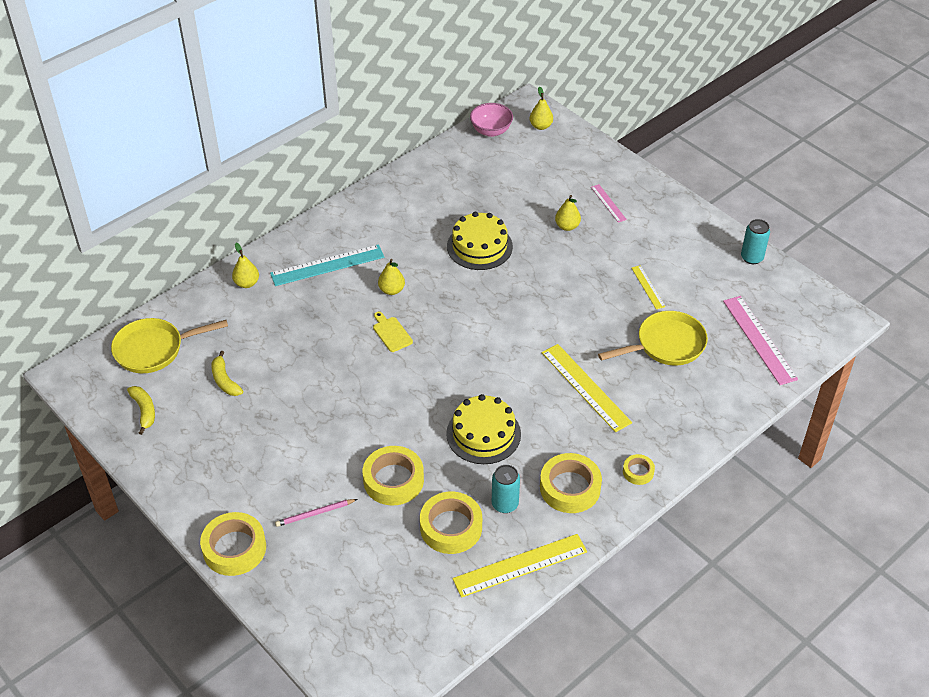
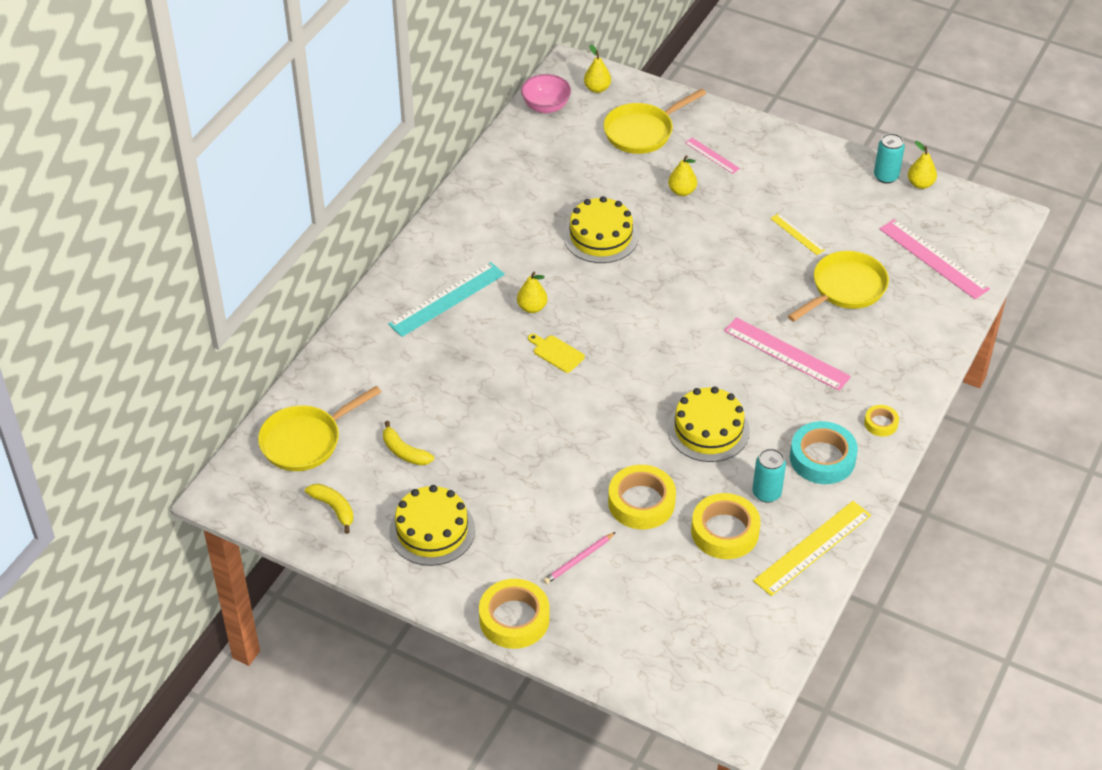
camera: 20 degrees left, 0 degrees up
(210, 452) = (432, 530): none -> yellow cake
(247, 283) = (368, 342): yellow pear -> yellow pear (920, 184)
(559, 170) = (642, 132): none -> yellow pan
(570, 488) = (822, 458): yellow tape -> turquoise tape
(585, 387) = (786, 354): yellow ruler -> pink ruler

